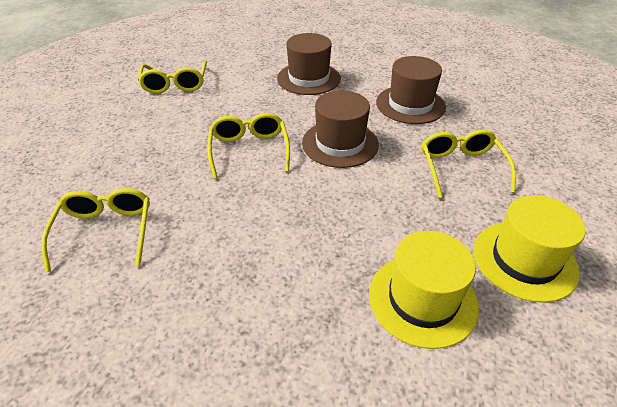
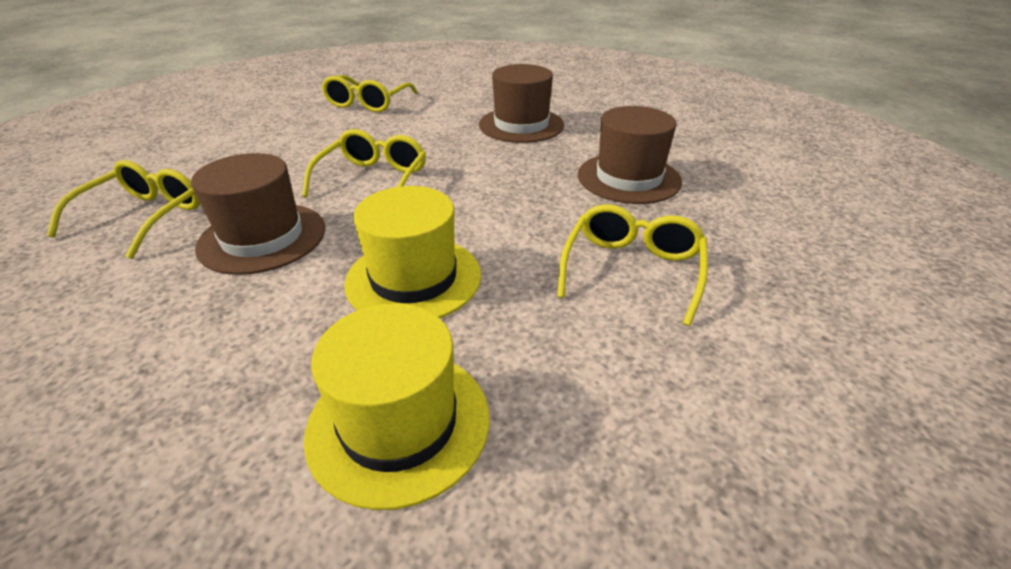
camera: 25 degrees right, 5 degrees down
(340, 143) = (488, 198): brown hat -> brown hat (262, 237)
(524, 260) = (617, 430): yellow hat -> yellow hat (413, 278)

